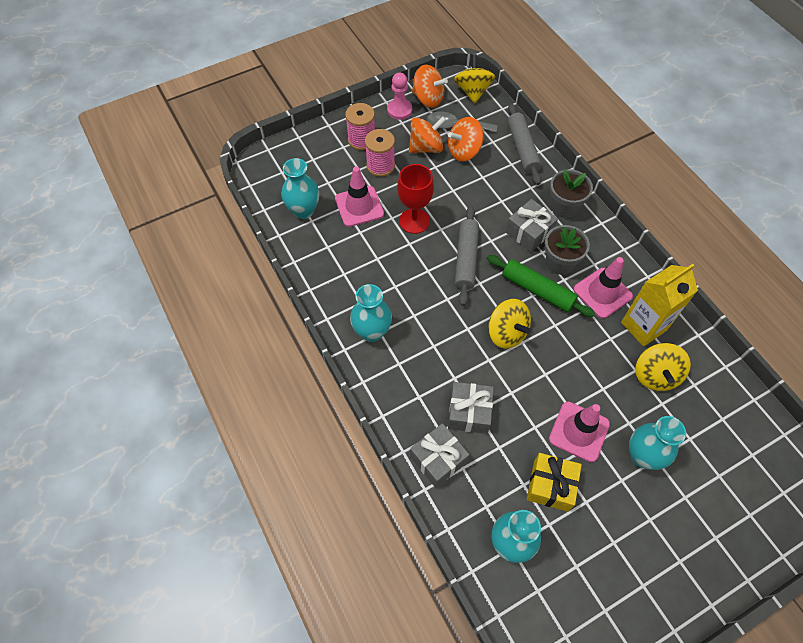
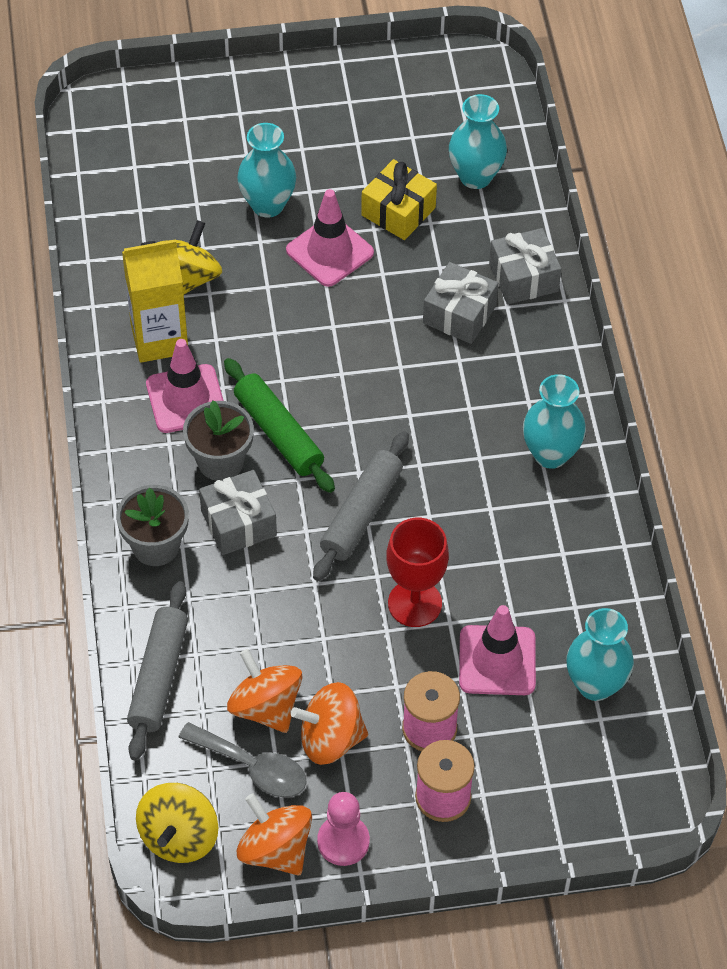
camera: 160 degrees left, 5 degrees down
(464, 151) = (266, 707): orange spinning top -> orange spinning top turned 120 degrees counterclockwise
(506, 333) = (357, 391): yellow spinning top -> none

